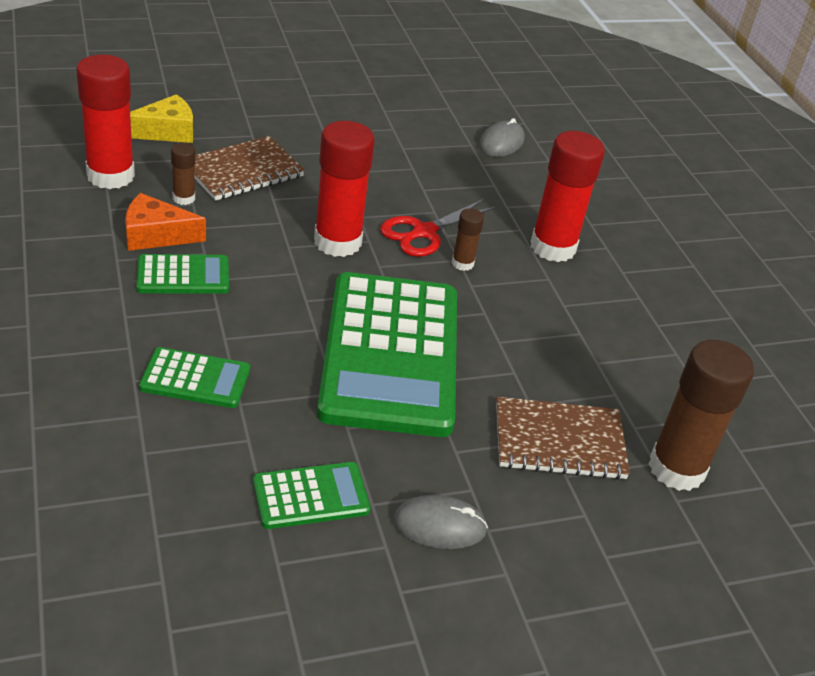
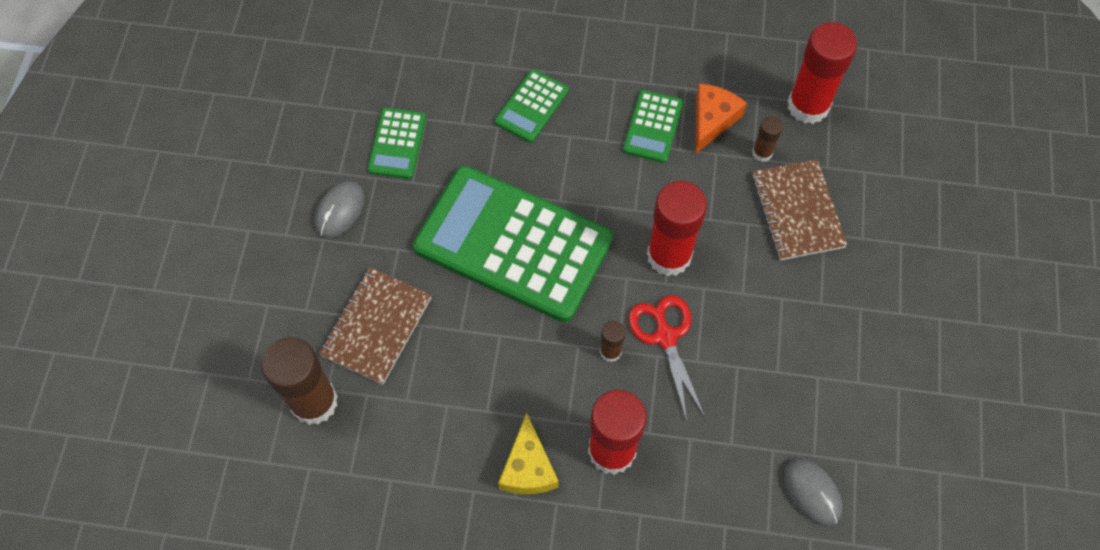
camera: 120 degrees right, 25 degrees up
(166, 131) = (878, 165): yellow cheese -> yellow cheese (528, 467)

